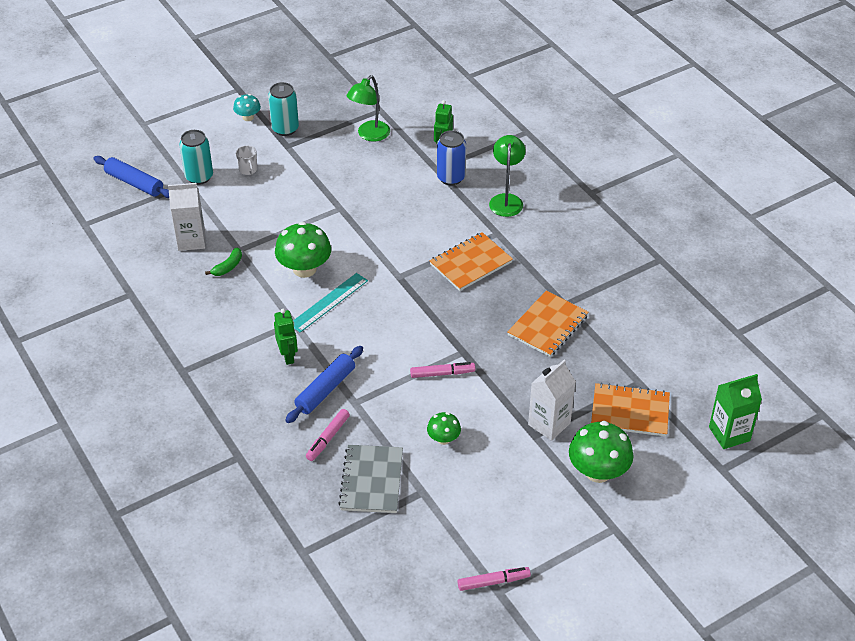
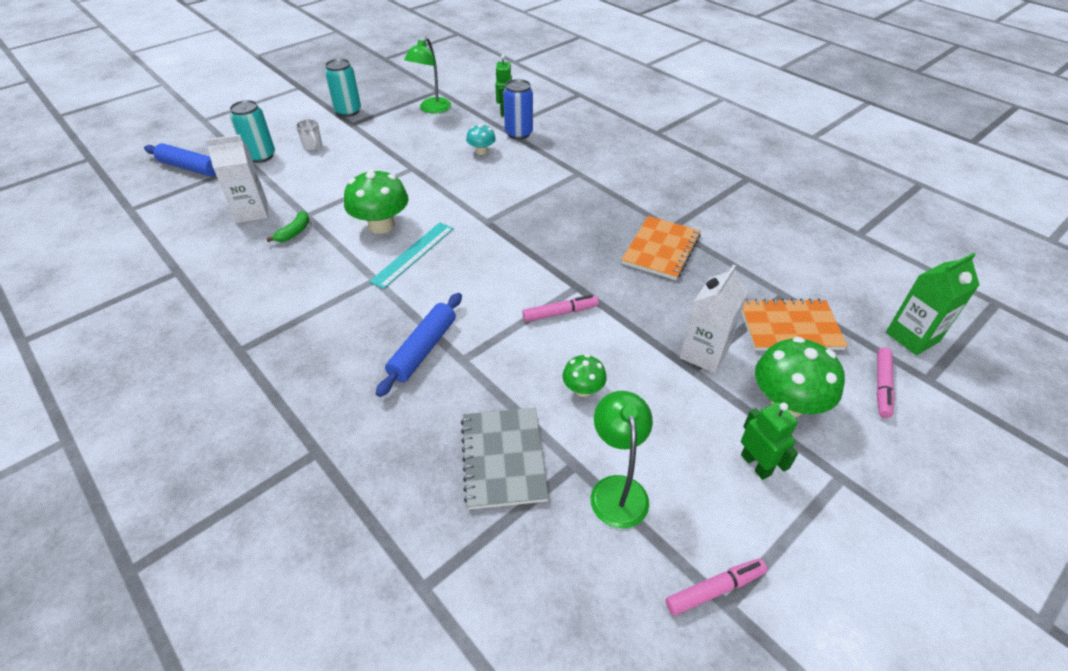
camera: 10 degrees left, 0 degrees up
(248, 117) = (310, 106): turquoise mushroom -> turquoise mushroom (481, 151)
(288, 356) = (372, 316): green robot -> green robot (756, 464)
(328, 438) = (435, 409): pink marker -> pink marker (882, 386)
(470, 263) = (559, 201): orange notebook -> none
(506, 200) = (578, 146): green lamp -> green lamp (617, 489)

